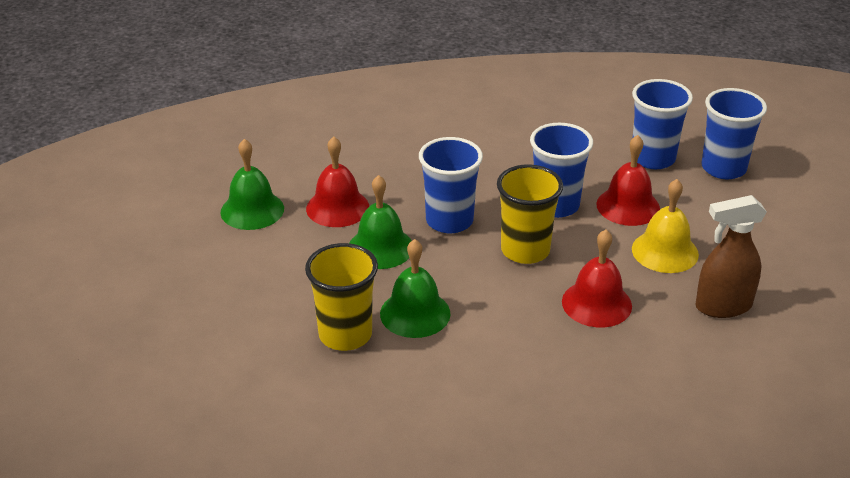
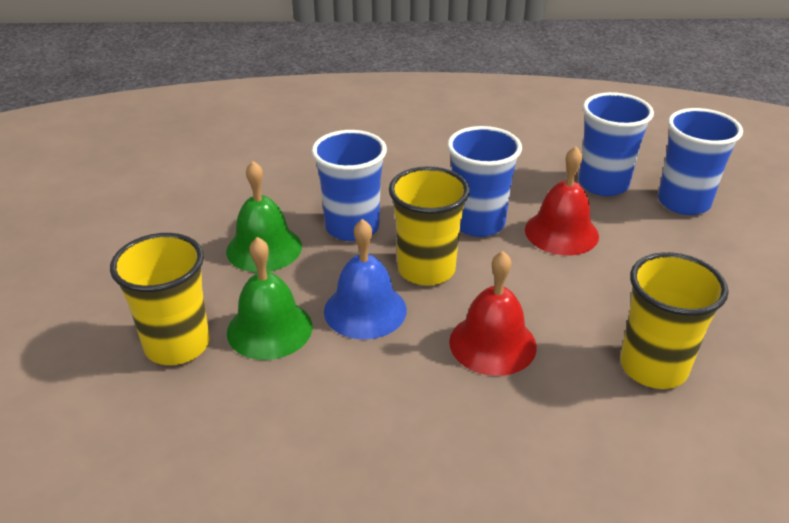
camera: 10 degrees right, 0 degrees up
(252, 210) = (148, 194): green bell -> none
(337, 207) = (237, 201): red bell -> none
(486, 289) = (365, 310): none -> blue bell
(665, 251) = (593, 289): yellow bell -> none
(722, 306) = (653, 367): brown spray bottle -> yellow cup

